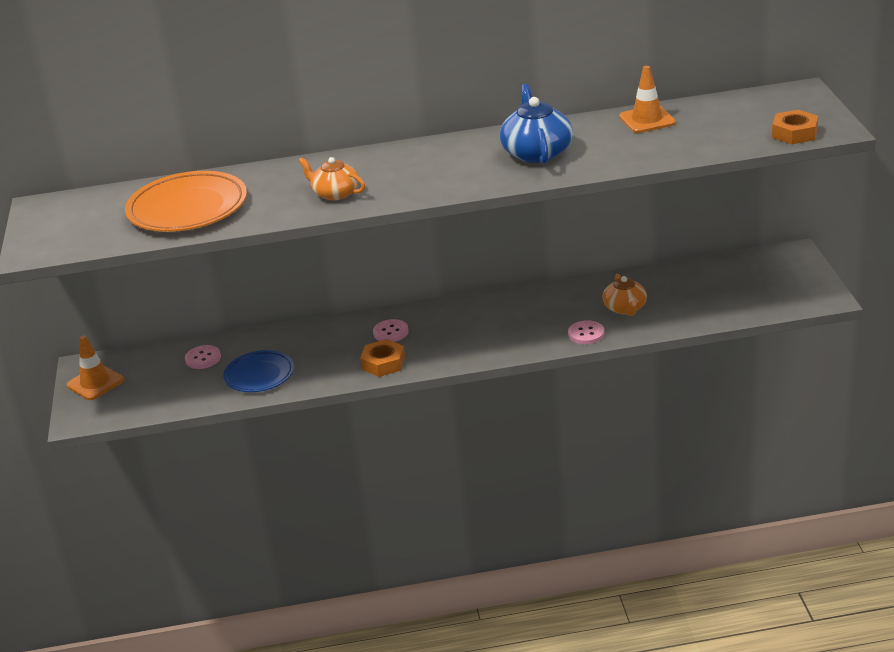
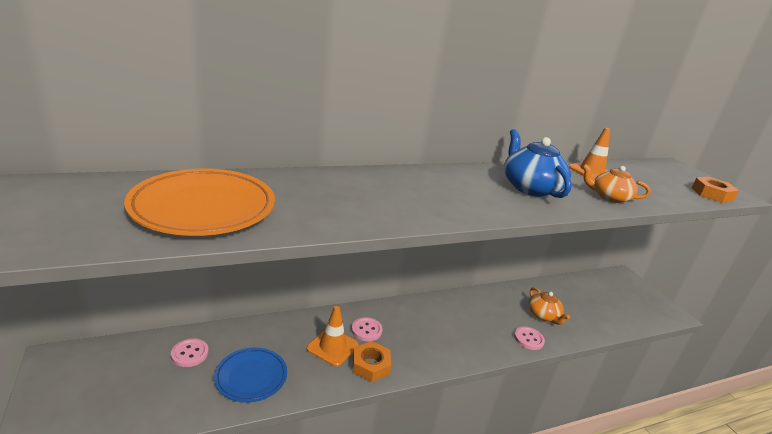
camera: 20 degrees left, 5 degrees down
(95, 383) = (65, 383): orange traffic cone -> orange traffic cone (332, 347)
(335, 193) = (367, 207): orange teapot -> orange teapot (609, 197)

